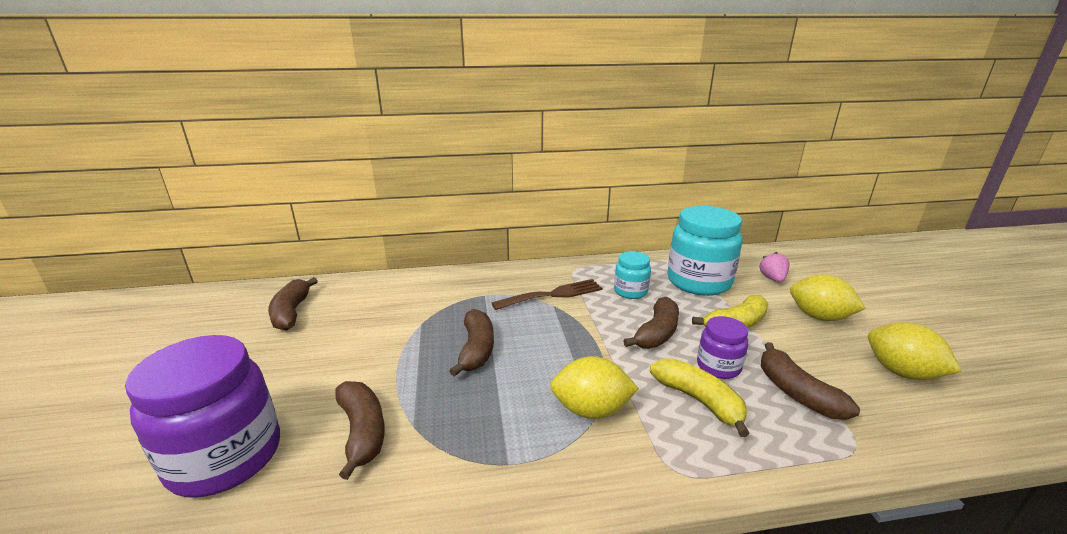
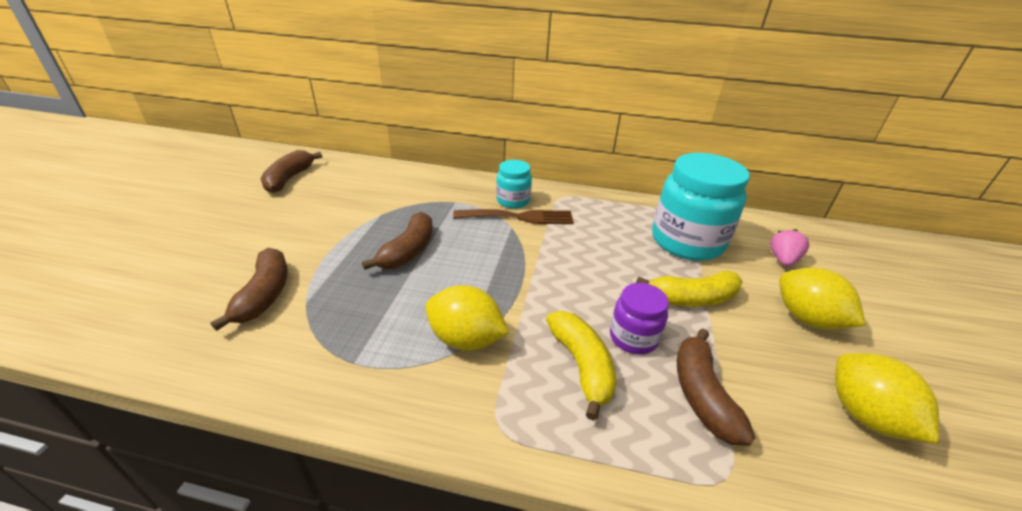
camera: 20 degrees right, 10 degrees up
(225, 457) = (160, 283): purple jar -> none
(630, 291) = (601, 233): turquoise jar -> turquoise jar (513, 201)
(657, 333) = (594, 283): brown banana -> none

